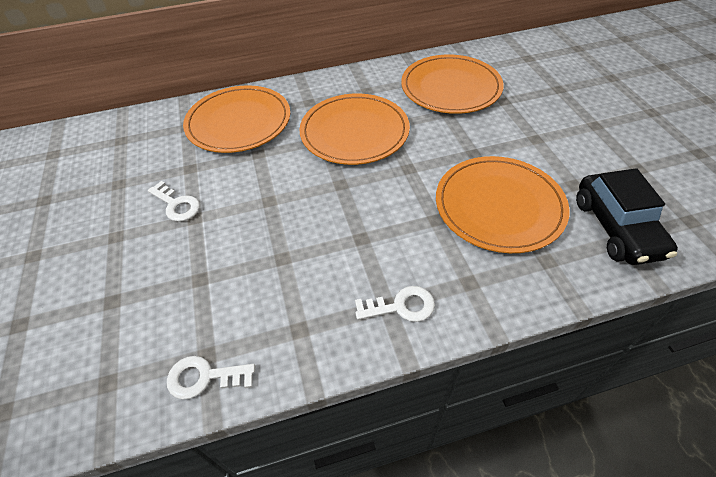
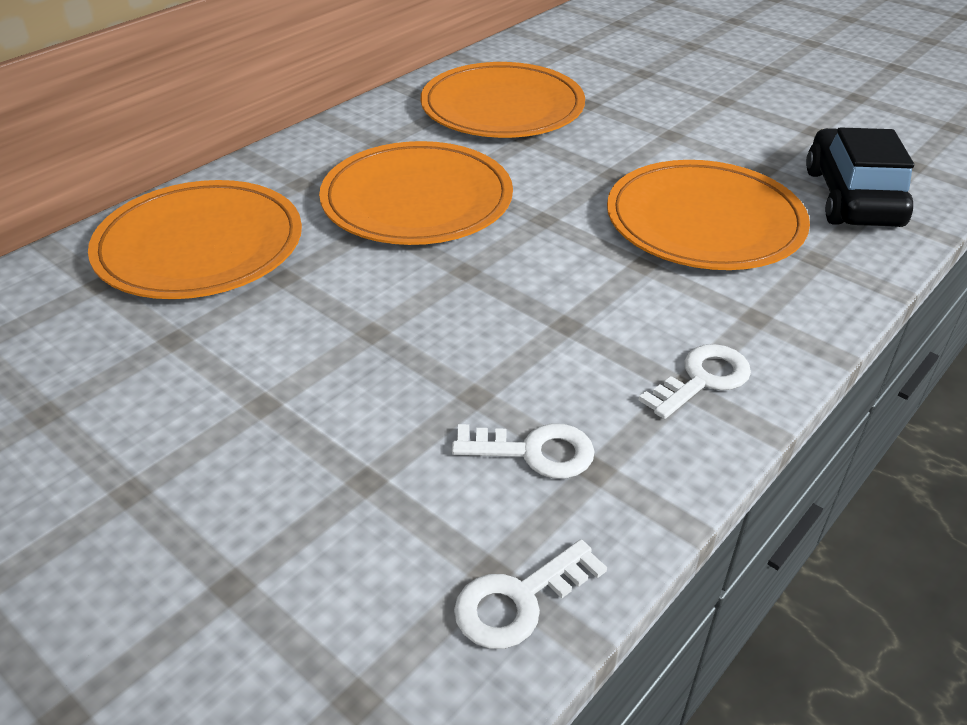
camera: 35 degrees left, 10 degrees down
(177, 205) = (207, 398): white key -> white key (534, 452)
(616, 228) = (852, 198): black car -> black car turned 135 degrees counterclockwise

